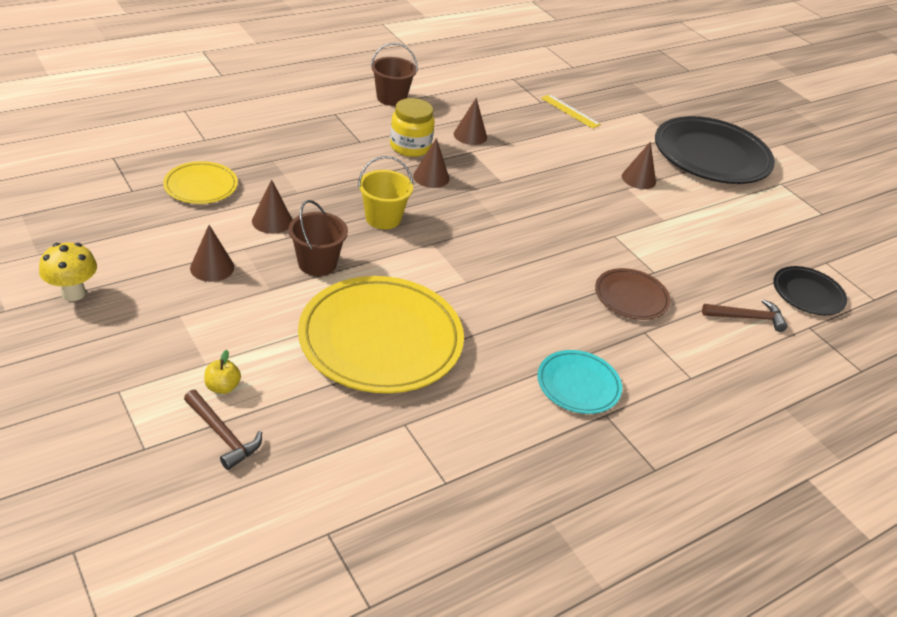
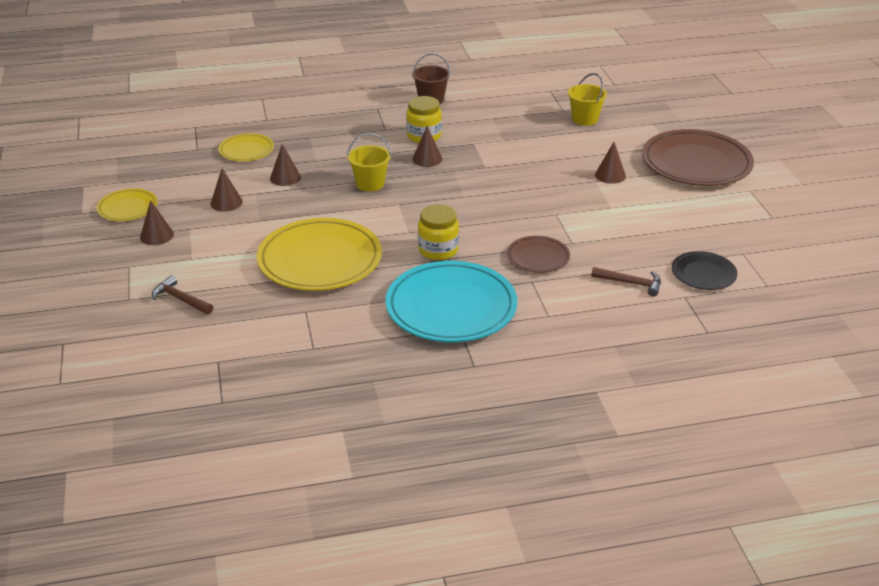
camera: 25 degrees right, 5 degrees down
(73, 293) = (127, 208): yellow mushroom -> yellow plate
(222, 387) = (195, 273): yellow apple -> none
(222, 435) = (181, 299): brown hammer -> brown hammer turned 150 degrees clockwise
(317, 263) = (302, 208): brown bucket -> none
(470, 135) = (480, 131): brown cone -> brown cone (157, 235)
(515, 303) = (438, 250): none -> yellow jar
(570, 111) = (585, 119): yellow ruler -> yellow bucket
(578, 385) = (451, 307): turquoise plate -> turquoise plate, size x1.96
(711, 156) = (696, 163): black plate -> brown plate

